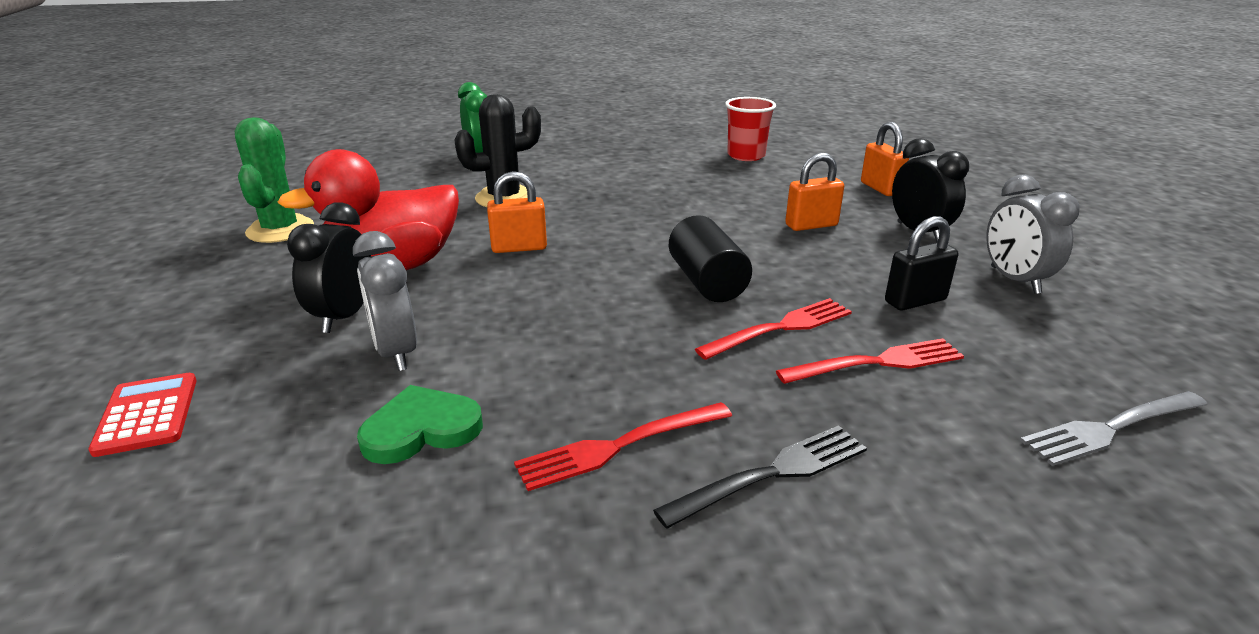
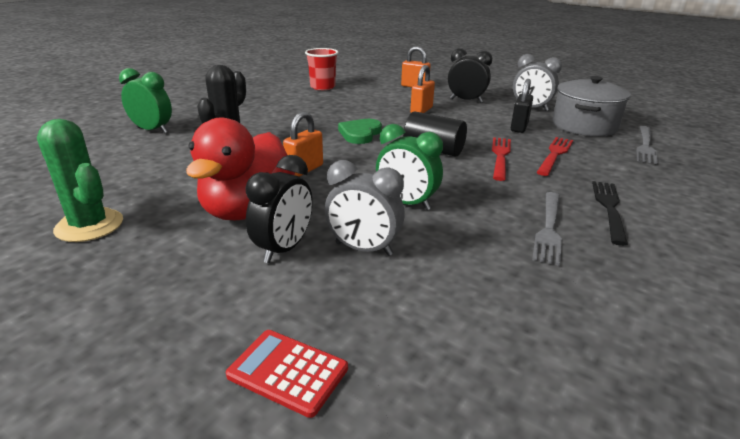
camera: 45 degrees left, 0 degrees up
(344, 316) = (284, 249): black clock -> black clock turned 120 degrees counterclockwise
(421, 429) = (463, 272): green heart -> green heart (360, 134)
(533, 329) = (406, 203): none -> green clock
(619, 446) = (549, 229): red fork -> grey fork
(1056, 344) = (584, 126): none -> grey pot

